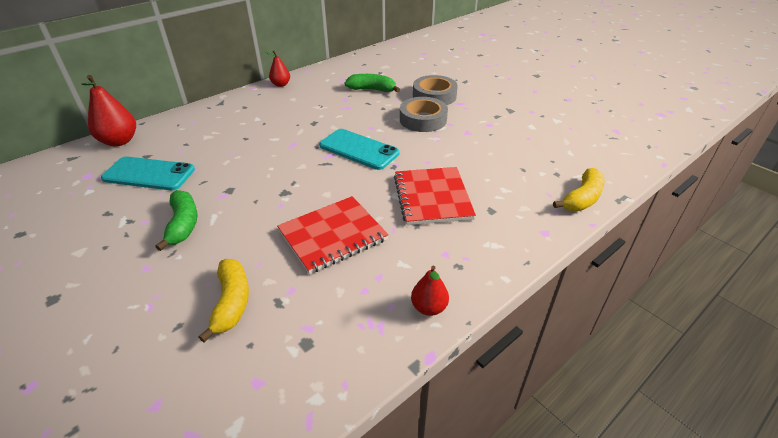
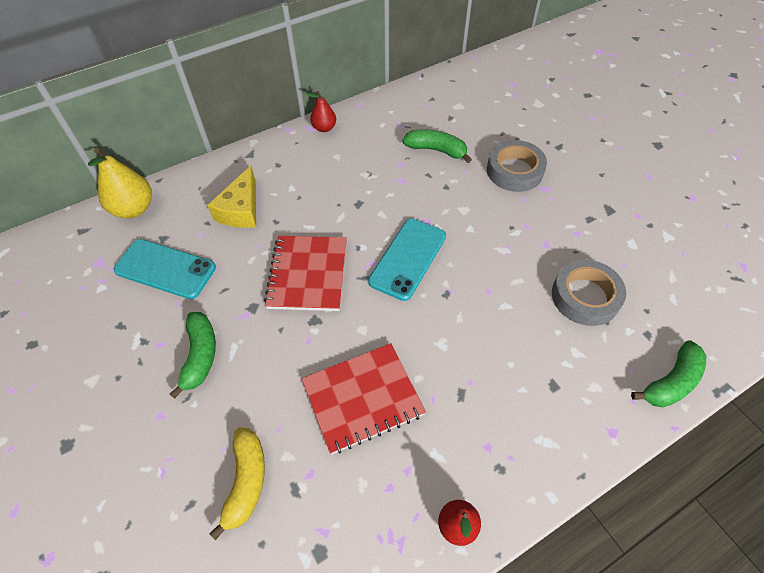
camera: 10 degrees right, 15 degrees up
(119, 141) = (134, 209): red pear -> yellow pear
(215, 134) = (241, 209): none -> yellow cheese
(359, 149) = (408, 258): turquoise phone -> turquoise phone turned 75 degrees clockwise
(423, 119) = (493, 214): grey tape -> grey tape (585, 297)
(432, 197) = (486, 353): red notebook -> red notebook (308, 274)
(582, 198) = (671, 382): yellow banana -> green banana

